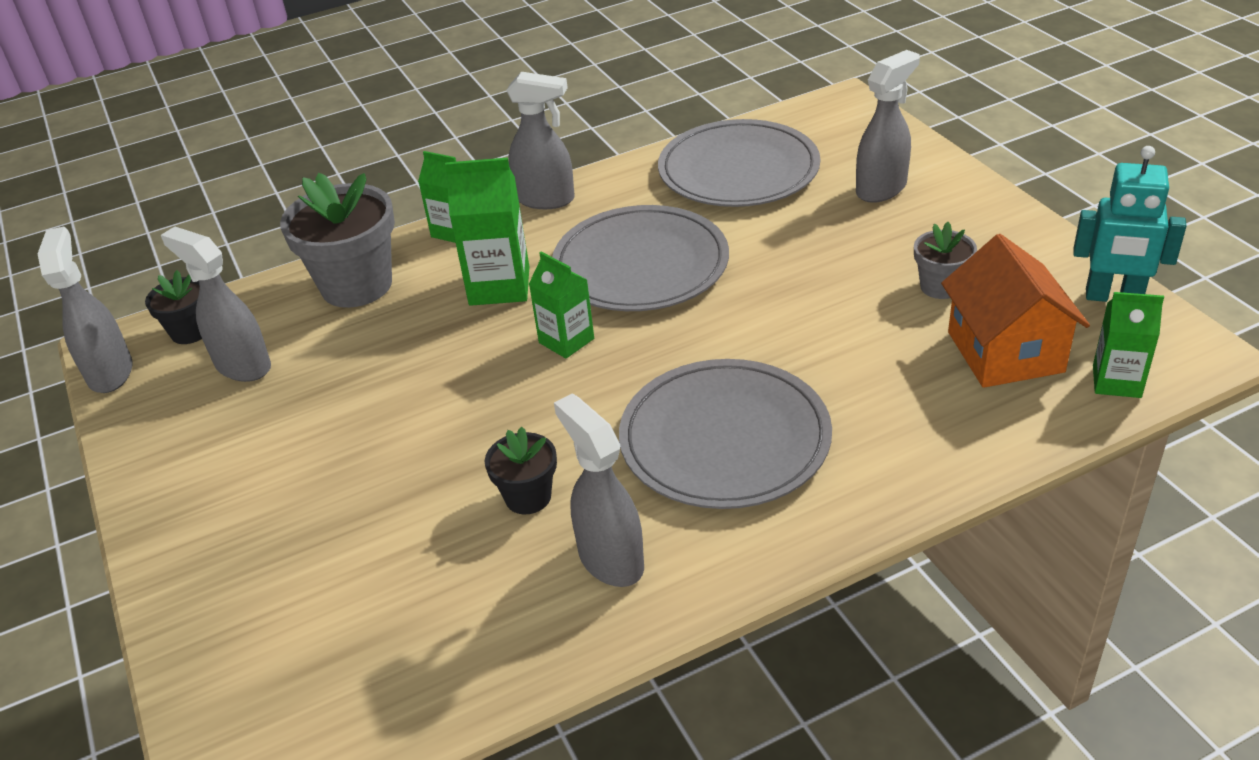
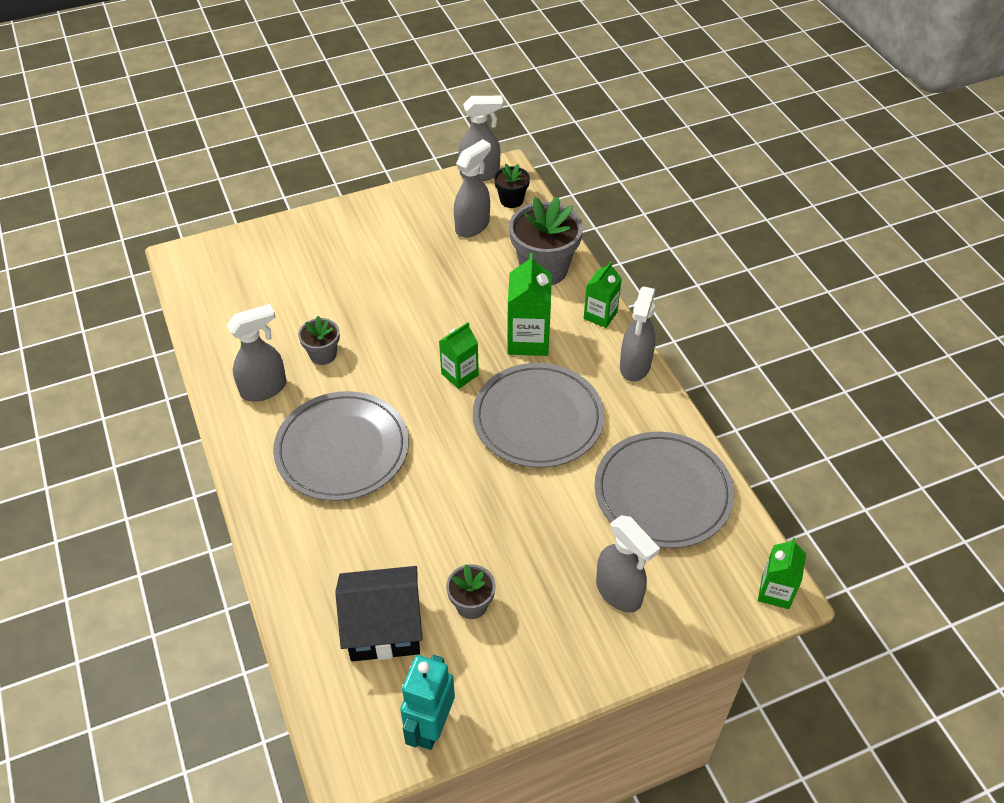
camera: 90 degrees right, 10 degrees up
(528, 497) = (323, 354): black flower pot -> grey flower pot
(1005, 352) = (383, 628): orange house -> black house
(1116, 381) = (332, 693): green carton -> green carton (775, 592)

